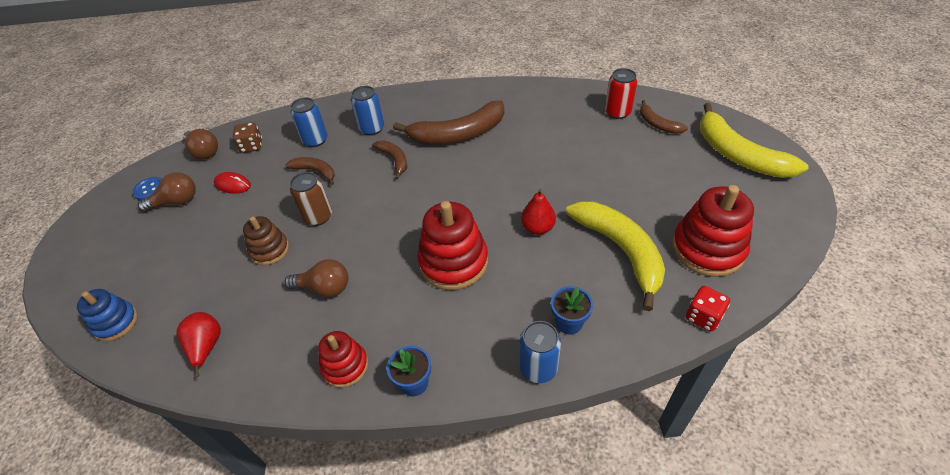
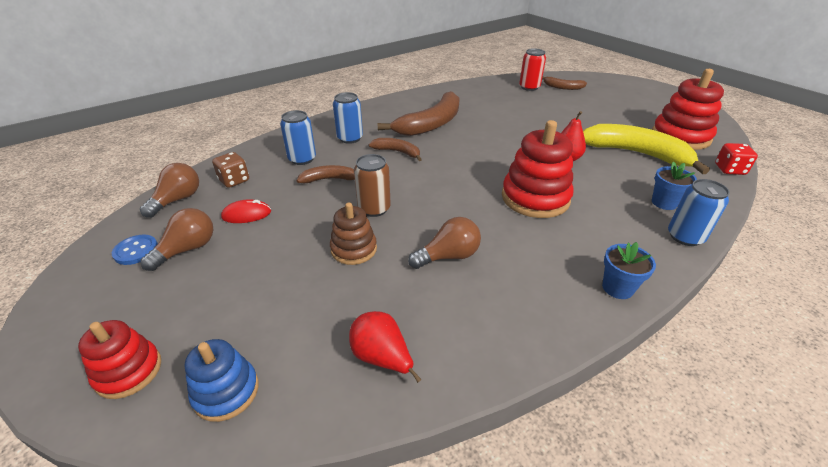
camera: 35 degrees left, 10 degrees down
(204, 152) = (177, 200): brown light bulb -> brown light bulb turned 75 degrees counterclockwise
(345, 366) = (545, 304): red stacking toy -> red stacking toy (128, 371)
(738, 154) = (628, 90): yellow banana -> none

